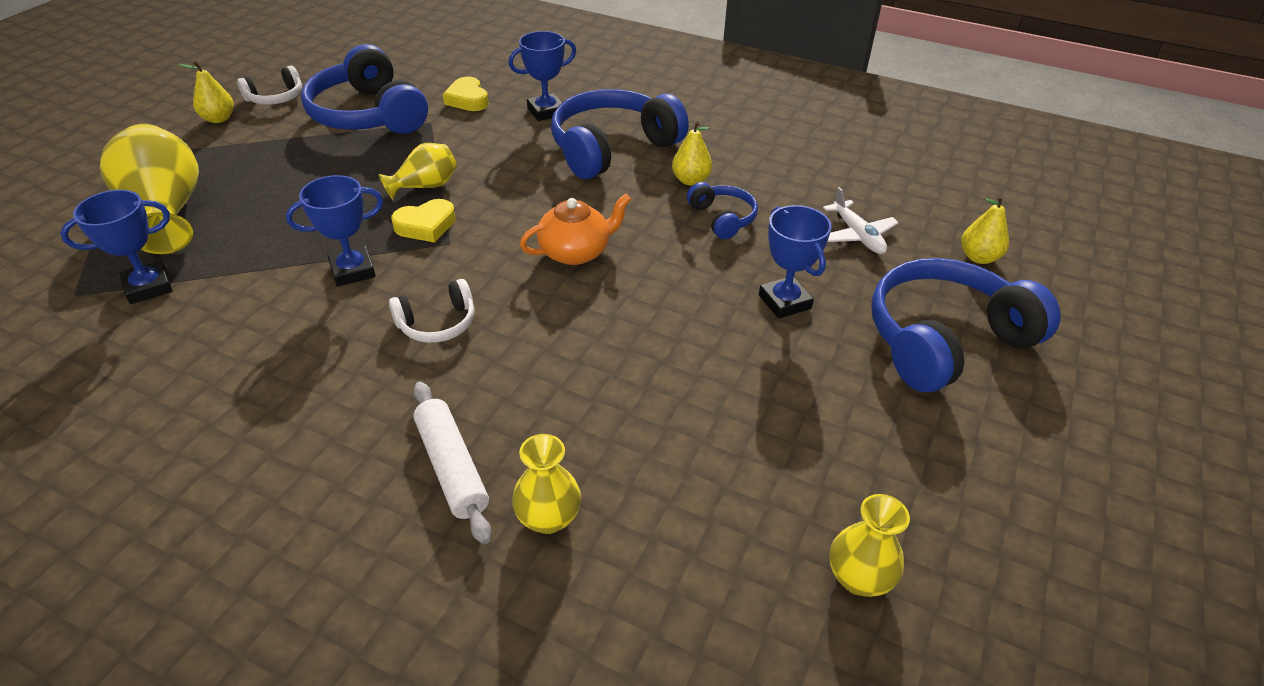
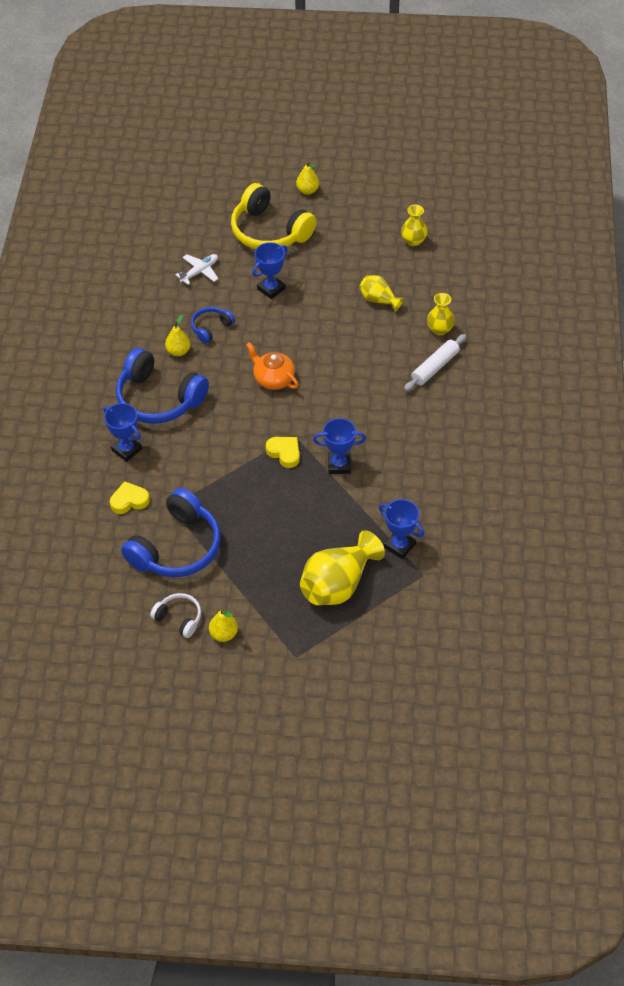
camera: 110 degrees left, 10 degrees up
(352, 271) = (339, 465): blue trophy -> blue trophy turned 45 degrees counterclockwise
(425, 187) = (247, 472): yellow vase -> yellow vase (379, 300)
(437, 323) = (358, 410): white headphones -> none
(467, 99) = (129, 500): yellow heart -> yellow heart turned 150 degrees counterclockwise
(944, 340) = (269, 231): blue headphones -> yellow headphones
(978, 257) = (196, 225): yellow pear -> yellow pear (307, 190)

